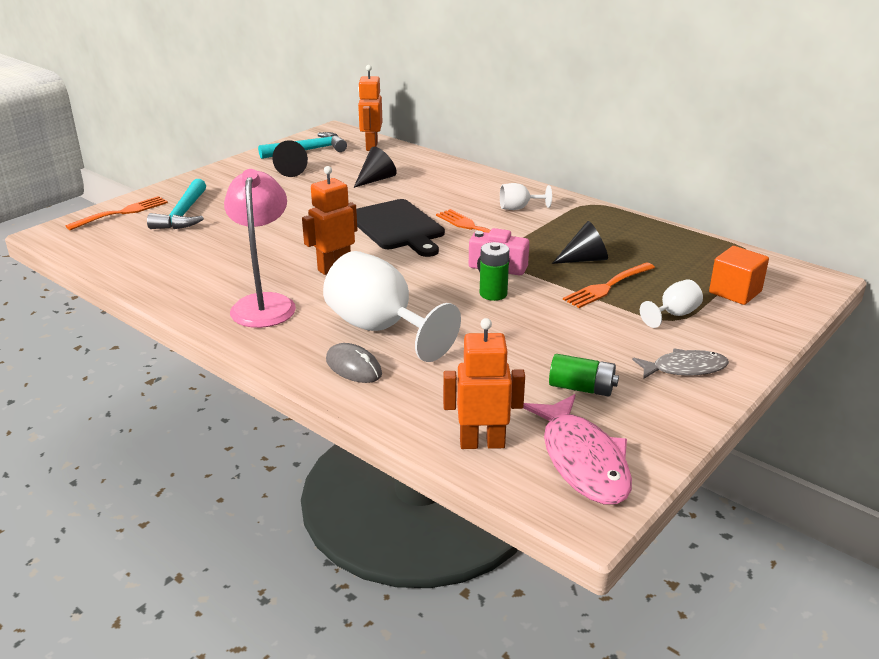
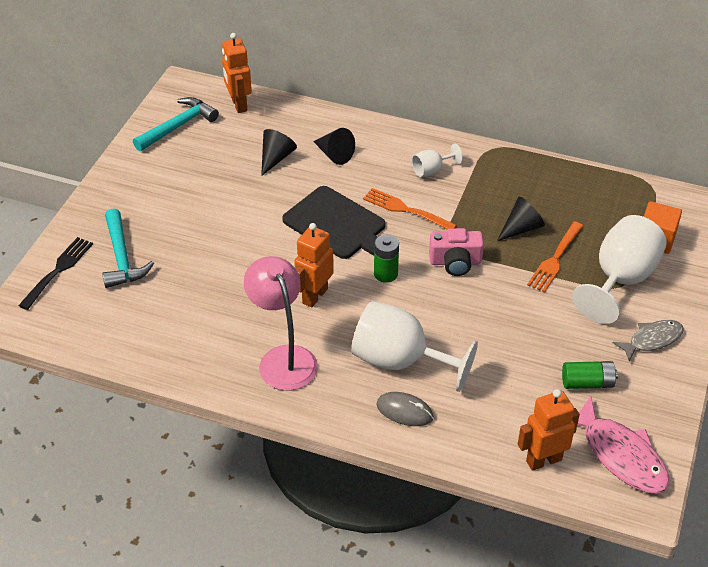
camera: 20 degrees left, 15 degrees up
(122, 213) = (58, 270): orange fork -> black fork
(288, 171) = (180, 164): black cone -> black cone (334, 154)
(493, 294) = (468, 293): green battery -> green battery (385, 274)
(673, 315) = (620, 280): white goblet -> white goblet, size x2.10

